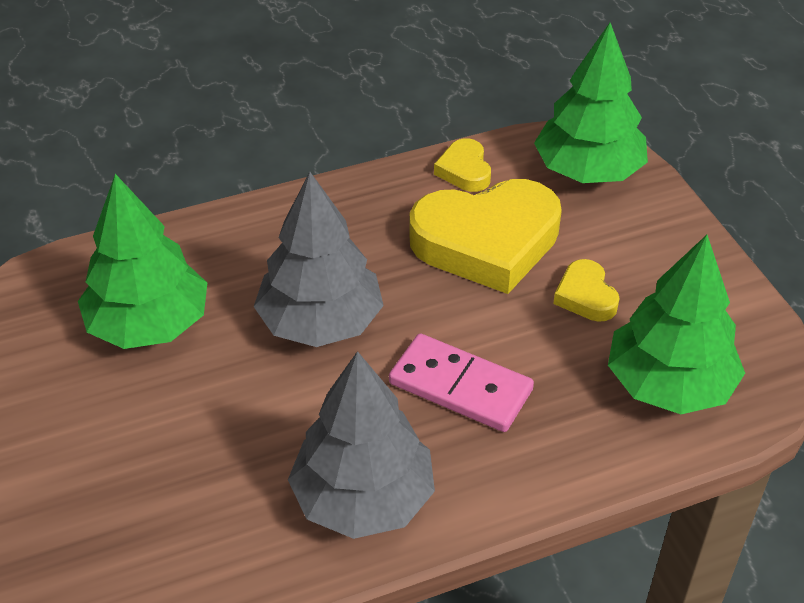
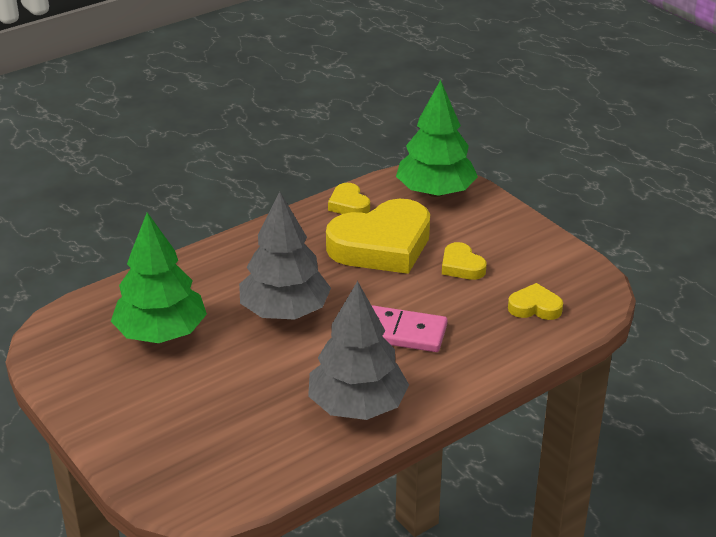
camera: 15 degrees left, 10 degrees down
(668, 384) = (535, 307): green tree -> yellow heart

